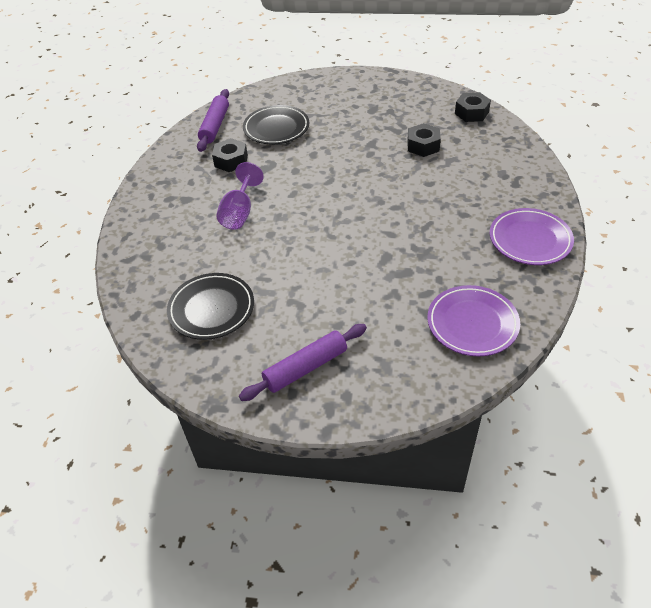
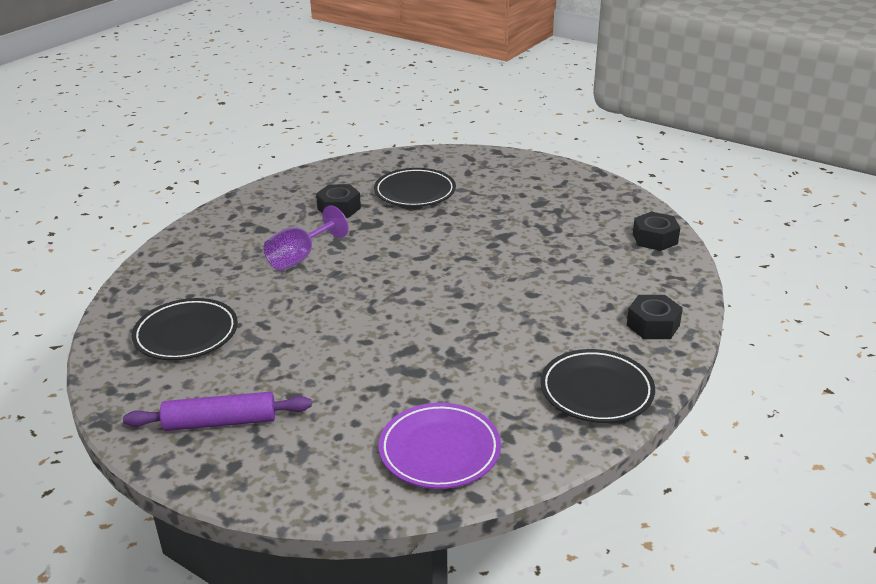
camera: 25 degrees right, 15 degrees down
(215, 126) = (354, 172): purple rolling pin -> none
(423, 146) = (561, 255): black nut -> black nut (653, 325)
(530, 240) = (596, 391): purple plate -> black plate

